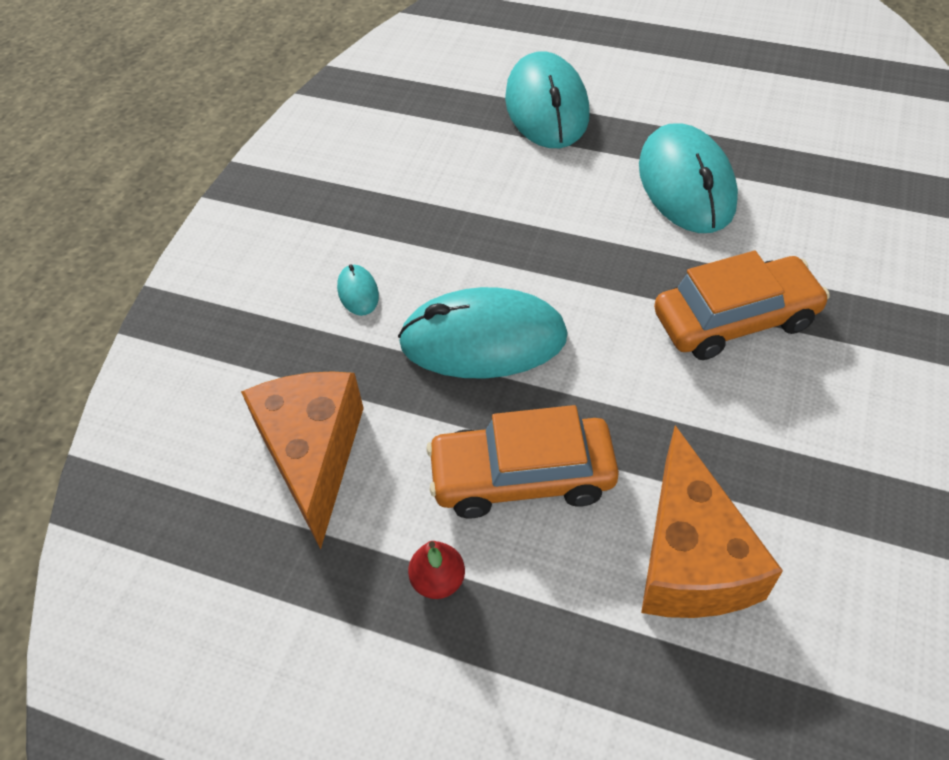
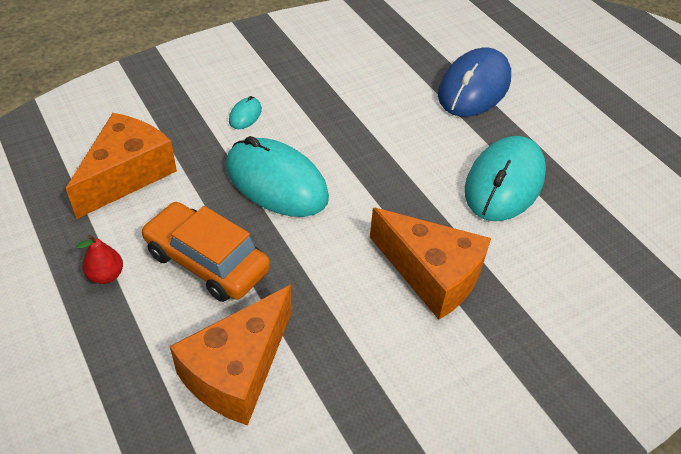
camera: 35 degrees right, 5 degrees down
(546, 106) = (474, 87): turquoise mouse -> blue mouse
(735, 319) = (431, 274): orange car -> orange cheese

